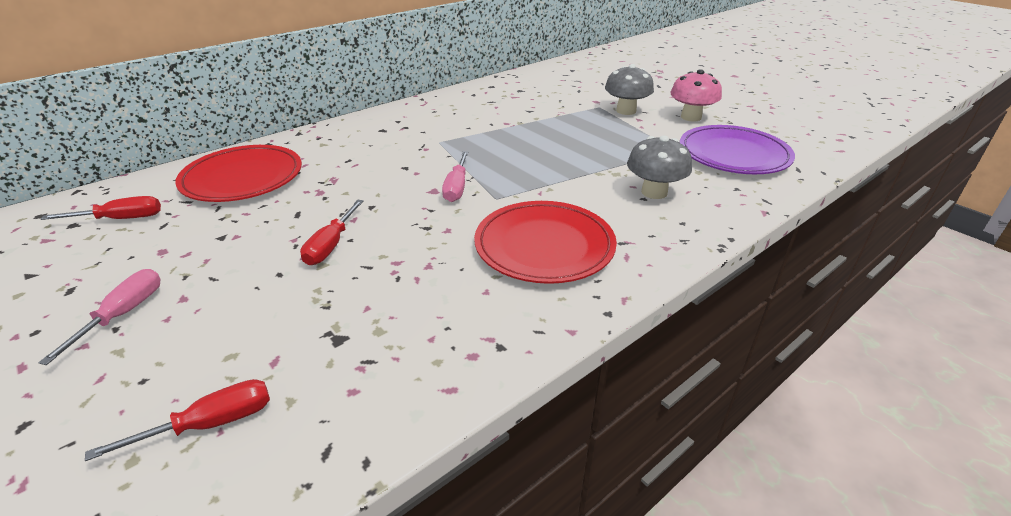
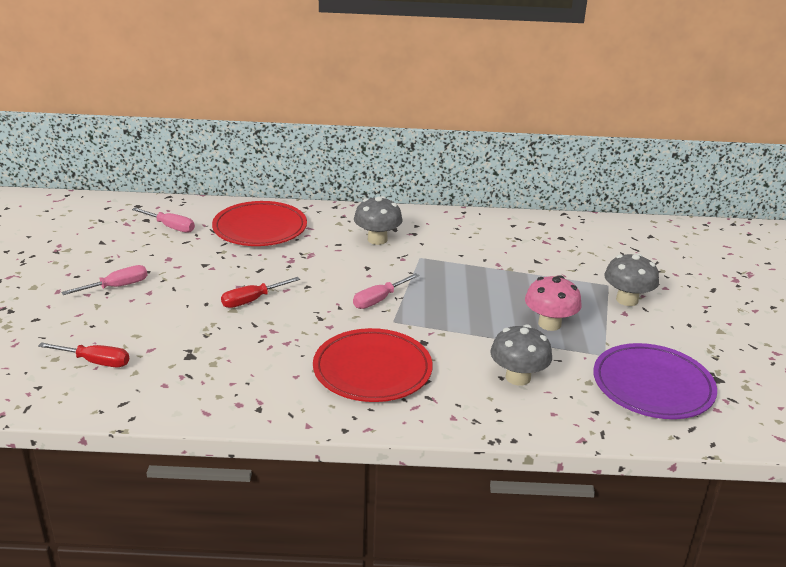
camera: 40 degrees right, 5 degrees down
(120, 219) = (170, 227): red screwdriver -> pink screwdriver
(380, 143) = (377, 239): none -> grey mushroom
(691, 117) = (682, 334): pink mushroom -> pink mushroom (549, 324)

